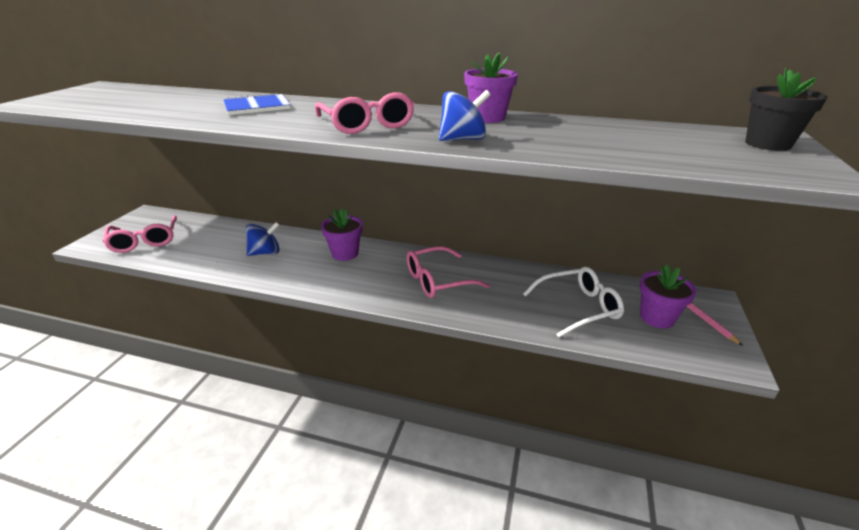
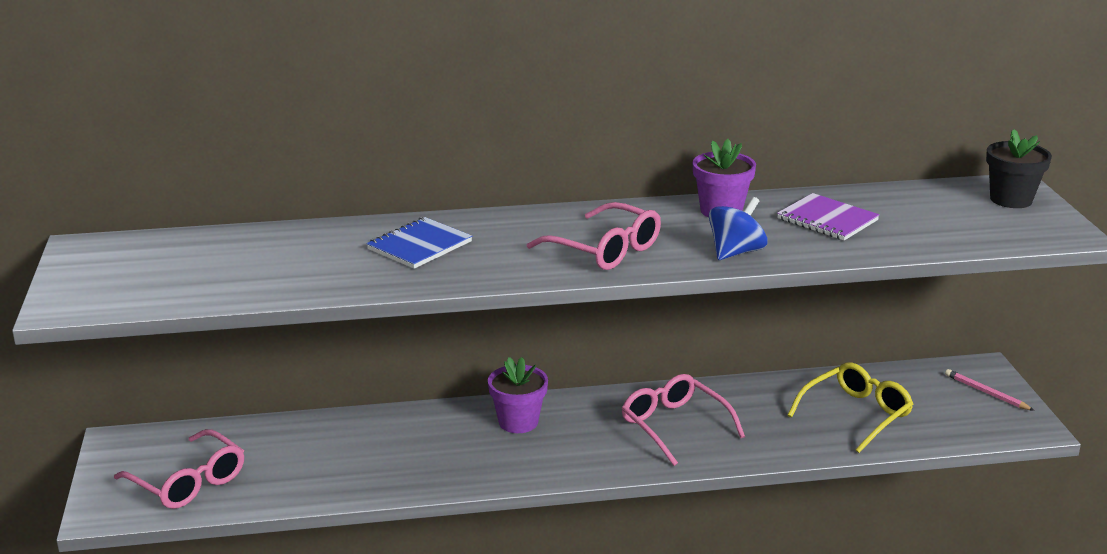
camera: 25 degrees left, 5 degrees down
(265, 253) = (404, 450): blue spinning top -> none
(437, 280) = (674, 426): pink glasses -> pink glasses turned 105 degrees clockwise
(569, 133) = (827, 219): none -> purple notebook
(578, 307) = (856, 414): white glasses -> yellow glasses
(657, 317) = (941, 403): purple flower pot -> none

